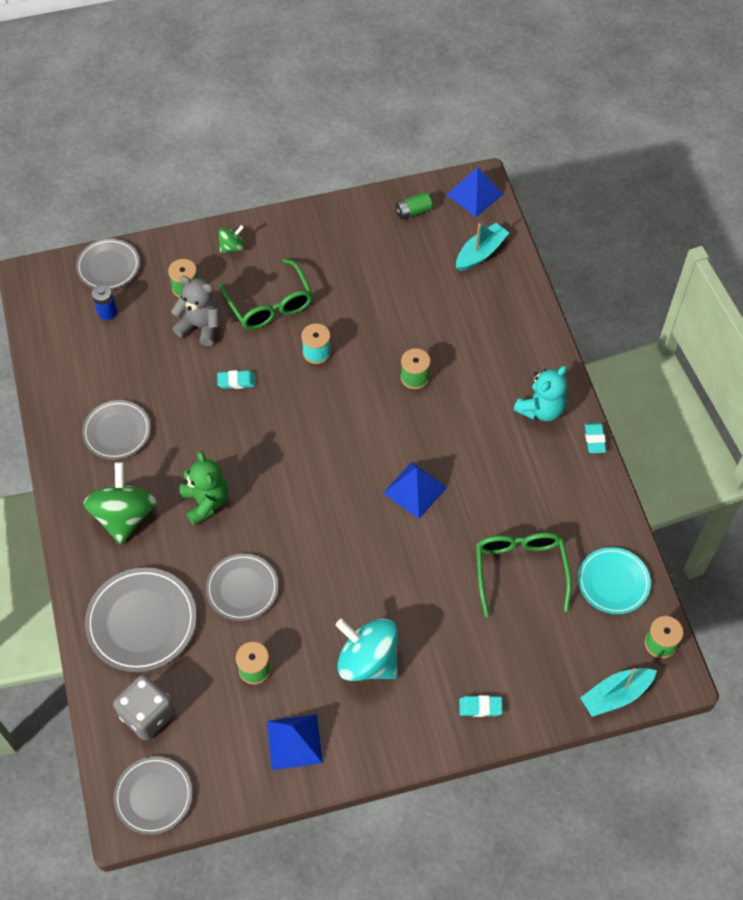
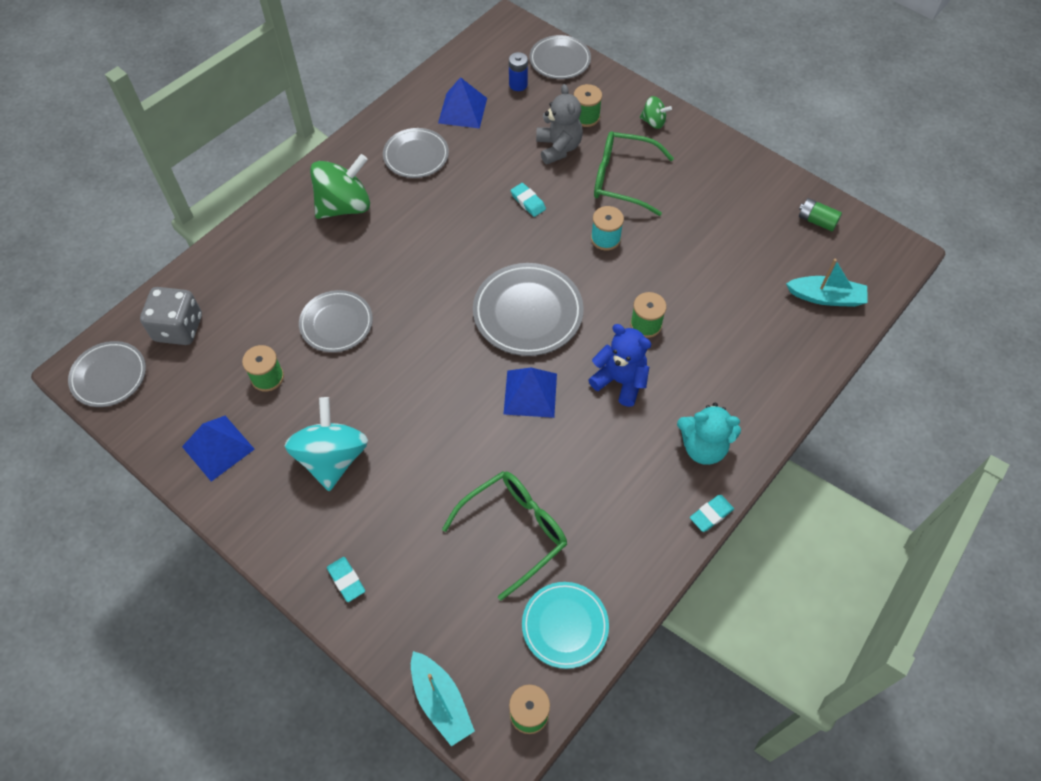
camera: 55 degrees right, 0 degrees up
(142, 621) = (258, 274): grey plate -> grey plate (528, 312)
(205, 502) = (398, 250): green teddy bear -> none
(270, 304) = (622, 179): green glasses -> green glasses turned 75 degrees clockwise
(449, 425) = (620, 381): none -> blue teddy bear
(474, 194) = (884, 255): blue pyramid -> blue pyramid (462, 110)
(616, 695) = (441, 701): turquoise boat -> turquoise boat turned 150 degrees counterclockwise

